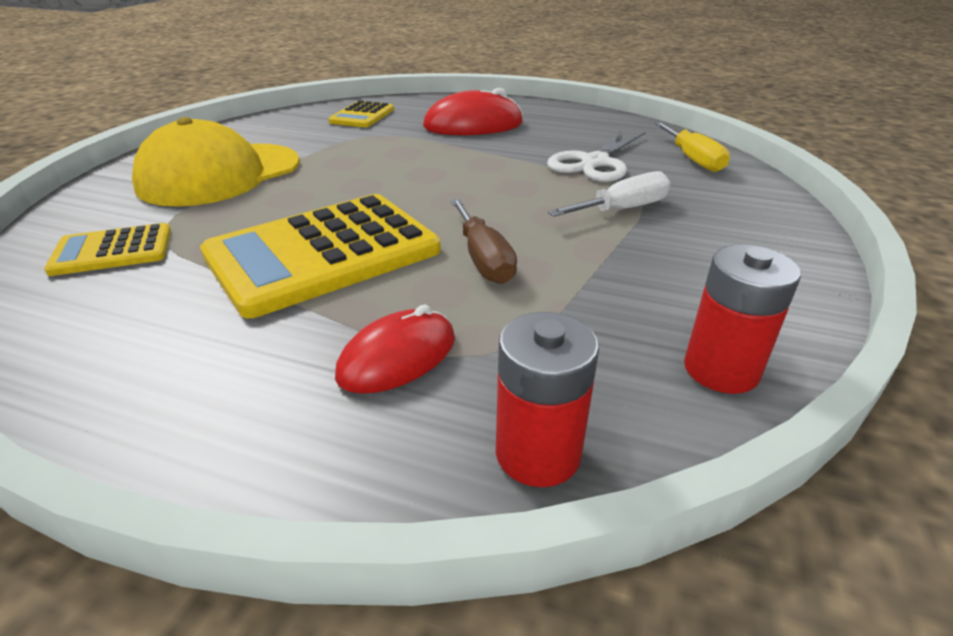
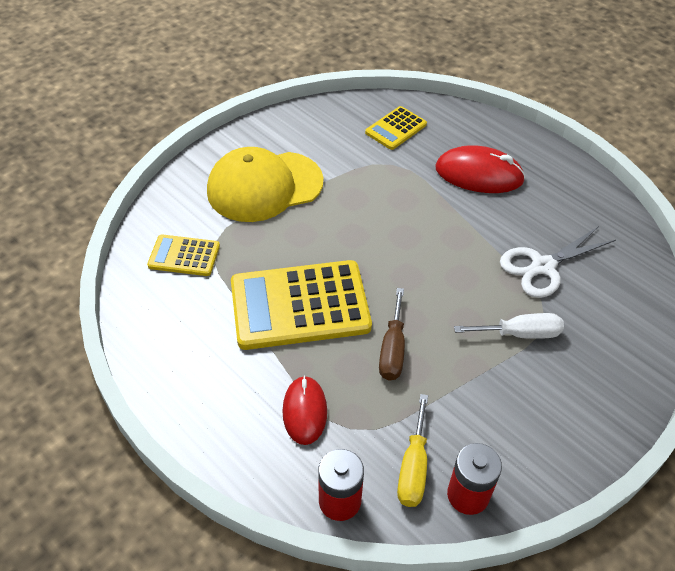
camera: 25 degrees right, 15 degrees up
(397, 357) = (304, 411): red mouse -> red mouse turned 75 degrees counterclockwise
(693, 159) = (628, 291): yellow screwdriver -> yellow screwdriver (413, 467)

